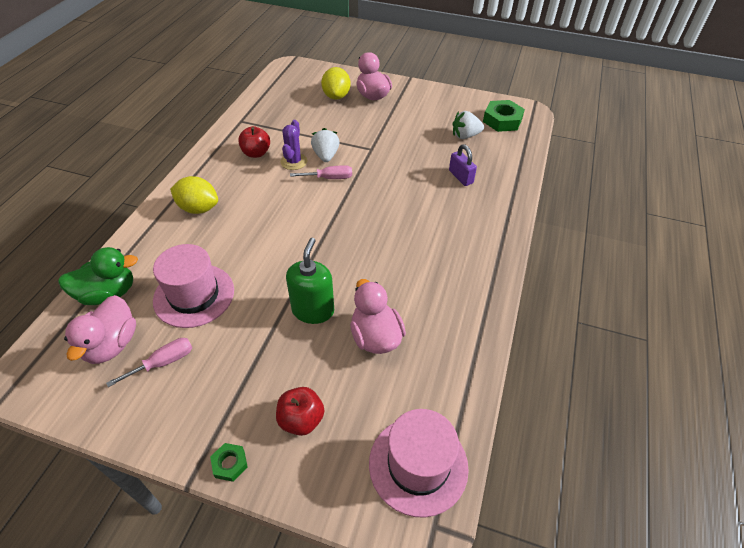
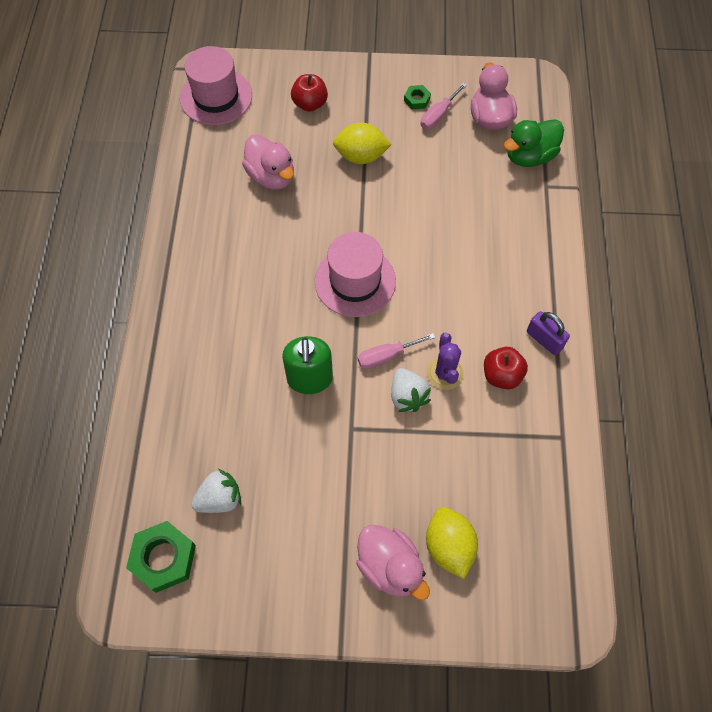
camera: 165 degrees right, 15 degrees up
(194, 295) = (451, 173): pink hat -> pink hat (355, 281)
(198, 208) = (514, 269): yellow lemon -> yellow lemon (361, 156)
(230, 464) = (348, 68): green nut -> green nut (417, 100)
(313, 310) = (336, 186): green soap dispenser -> green soap dispenser (309, 378)
(460, 177) = (217, 405): purple padlock -> purple padlock (544, 339)

